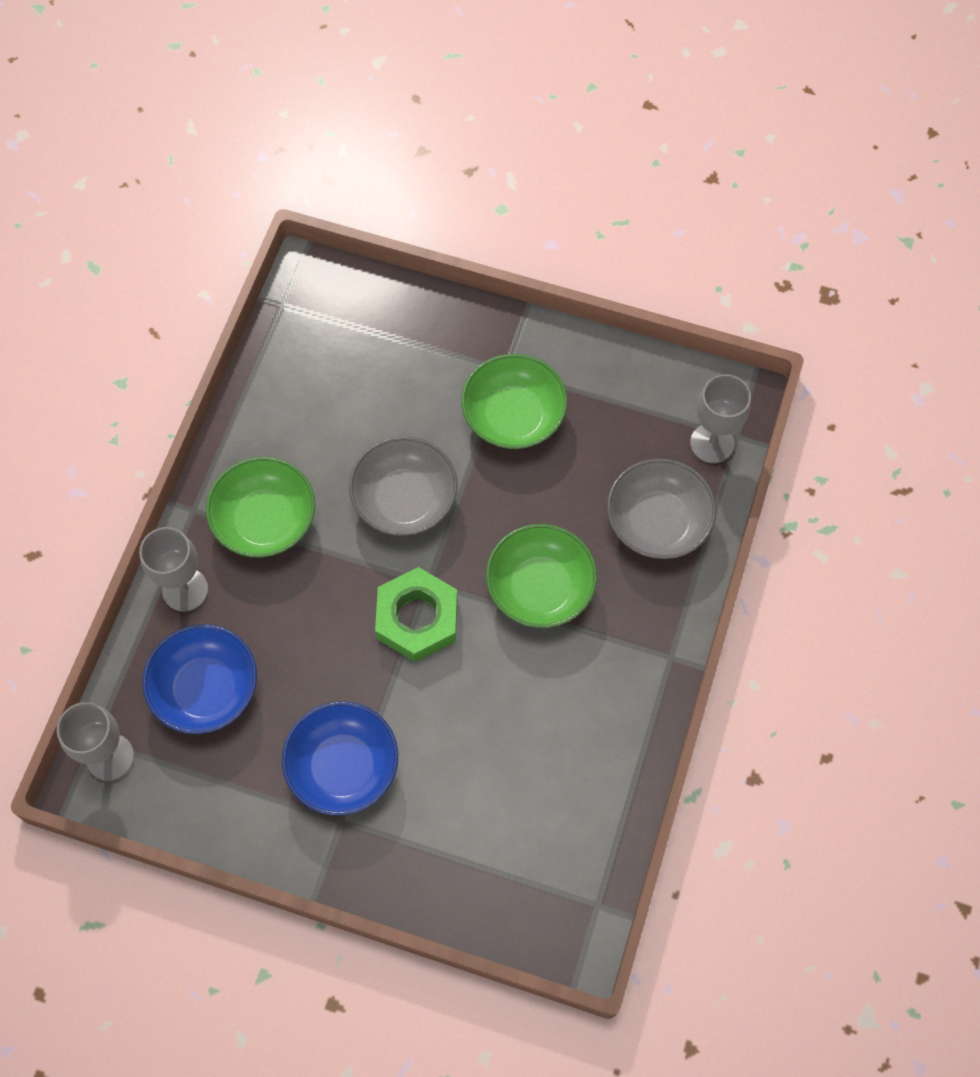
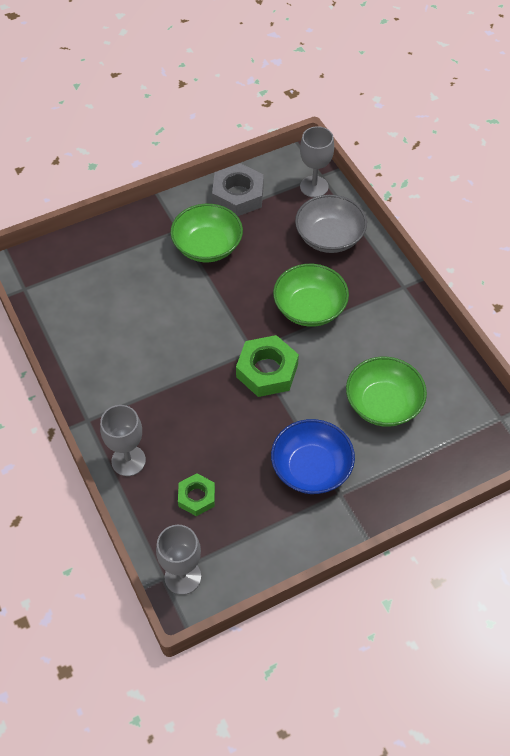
camera: 45 degrees left, 10 degrees down
(206, 689) = (196, 497): blue bowl -> green nut
(265, 520) = (134, 392): green bowl -> green bowl (383, 404)
(405, 500) = (197, 324): grey bowl -> none
(614, 381) = (238, 195): none -> grey nut

